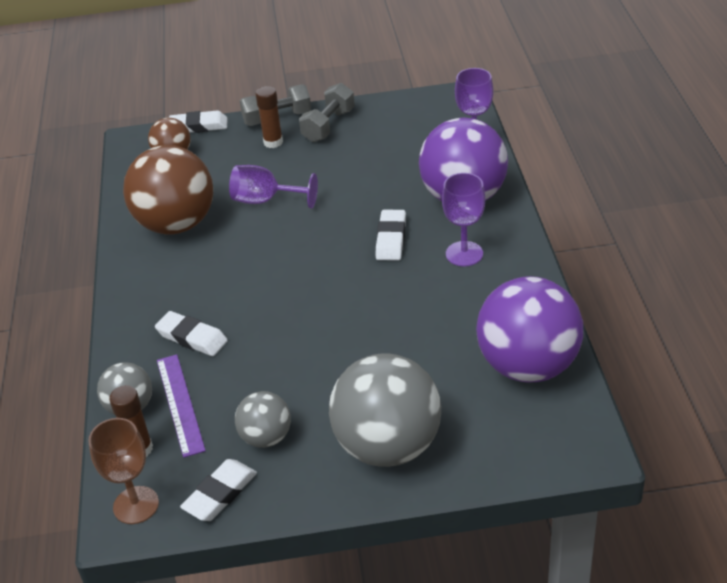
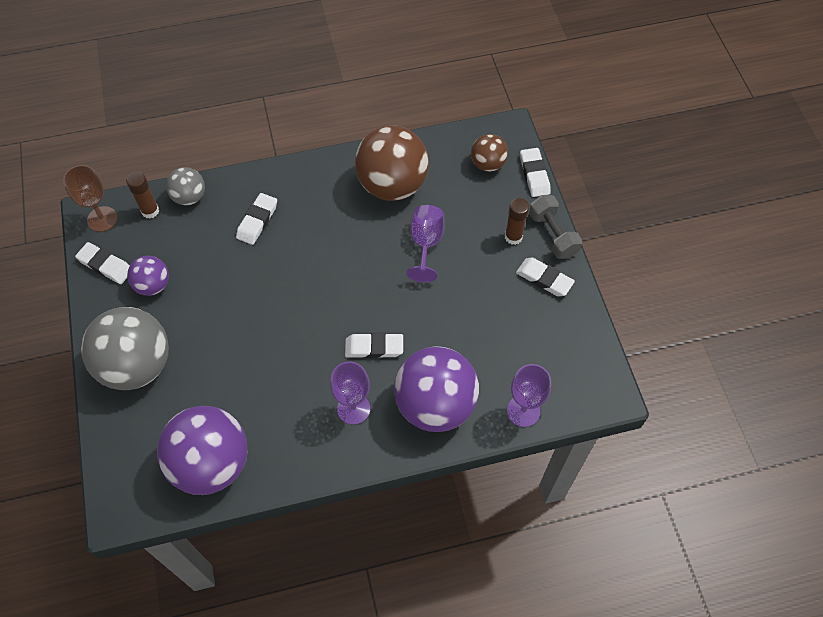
camera: 80 degrees right, 20 degrees up
(180, 404) = (190, 226): purple ruler -> none
(266, 437) = (153, 285): grey ball -> purple ball
(328, 125) = (544, 279): grey dumbbell -> white eraser

